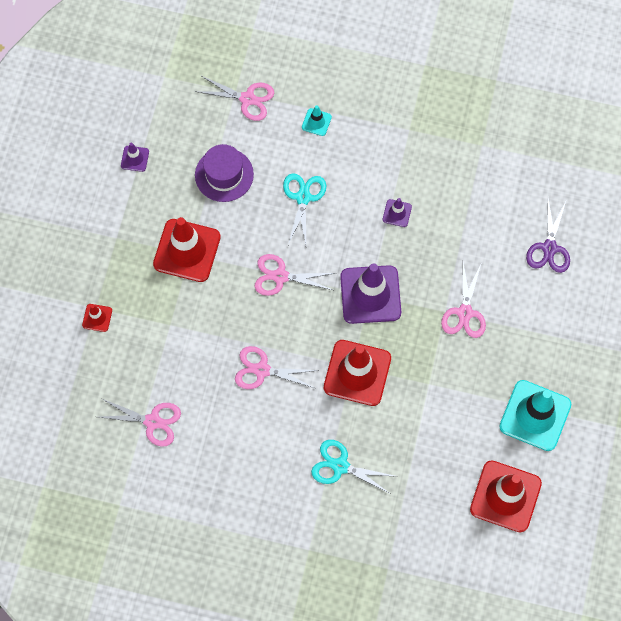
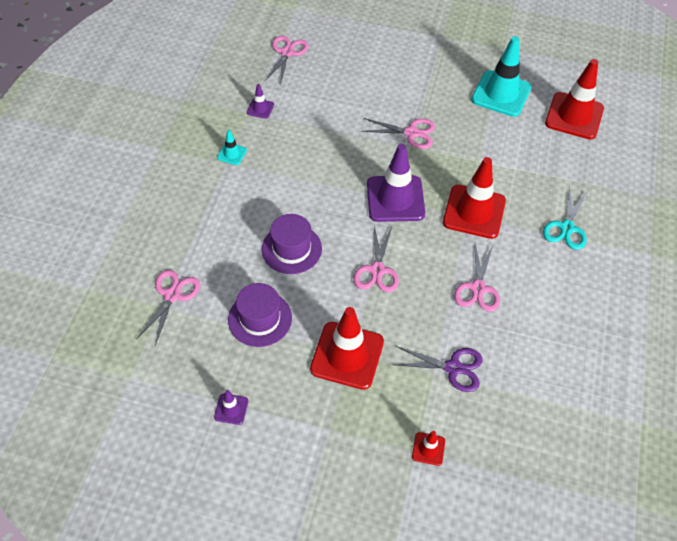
camera: 90 degrees left, 15 degrees down
(152, 421) = (544, 390): pink scissors -> pink scissors (287, 53)
(303, 198) = (291, 249): turquoise scissors -> purple hat
(316, 122) = (208, 235): turquoise traffic cone -> turquoise traffic cone (232, 154)
(397, 213) = (312, 176): purple traffic cone -> purple traffic cone (260, 108)
(549, 248) = (350, 76): purple scissors -> purple scissors (453, 368)

